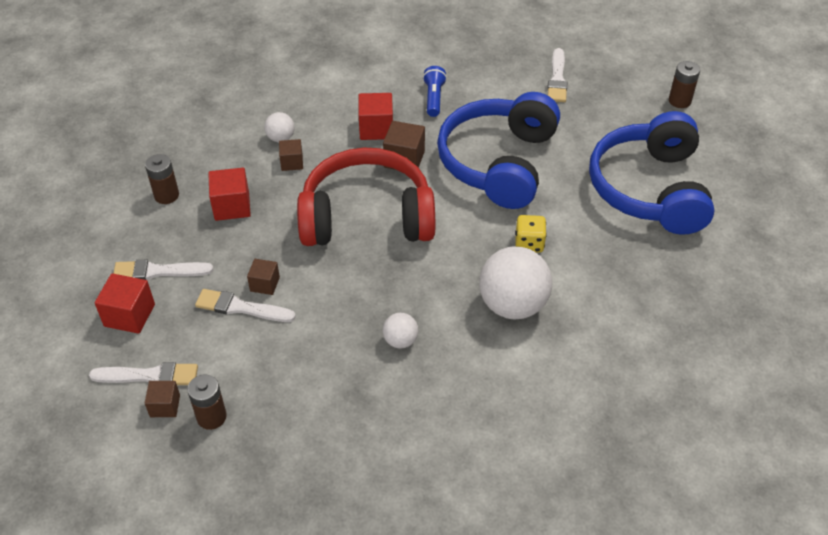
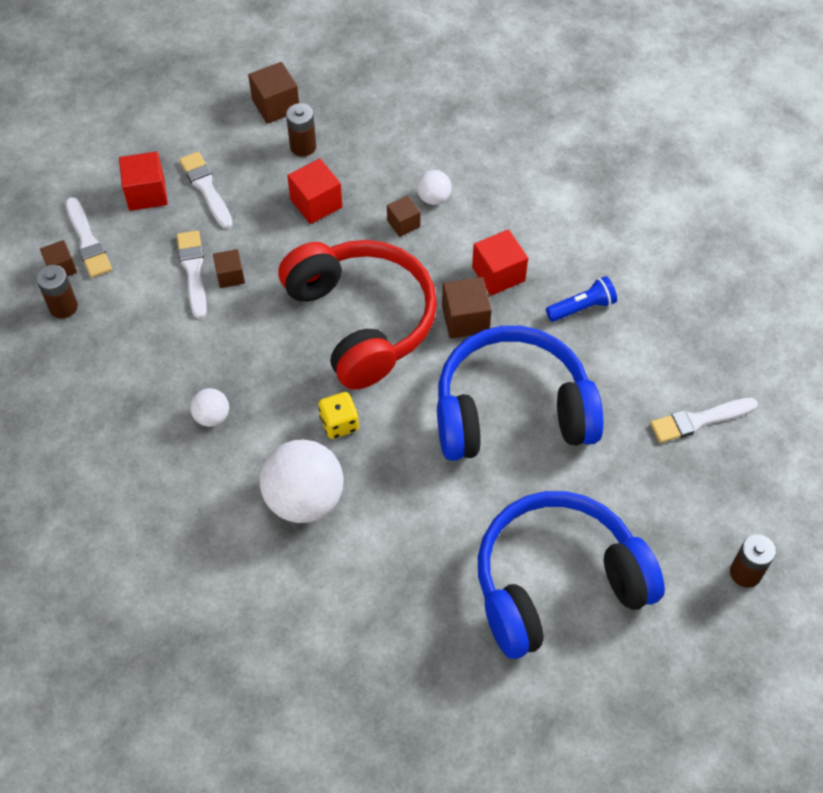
camera: 65 degrees right, 10 degrees up
(108, 198) = (276, 105): none -> brown cube
(529, 243) = (401, 484): yellow dice -> yellow dice (339, 423)

